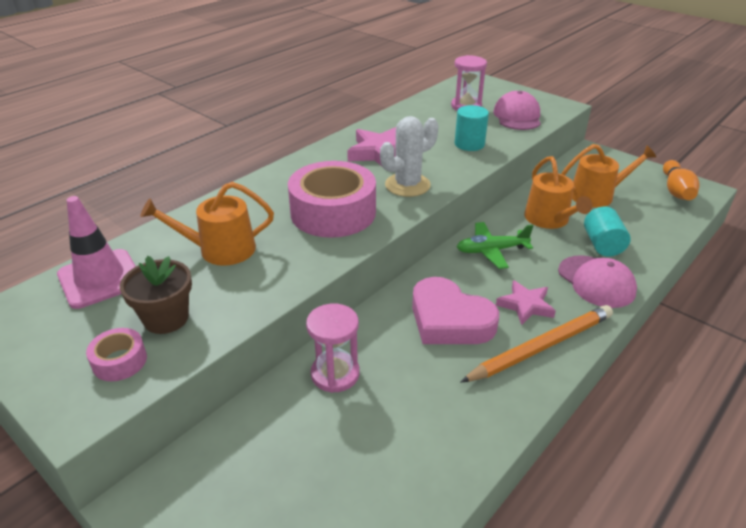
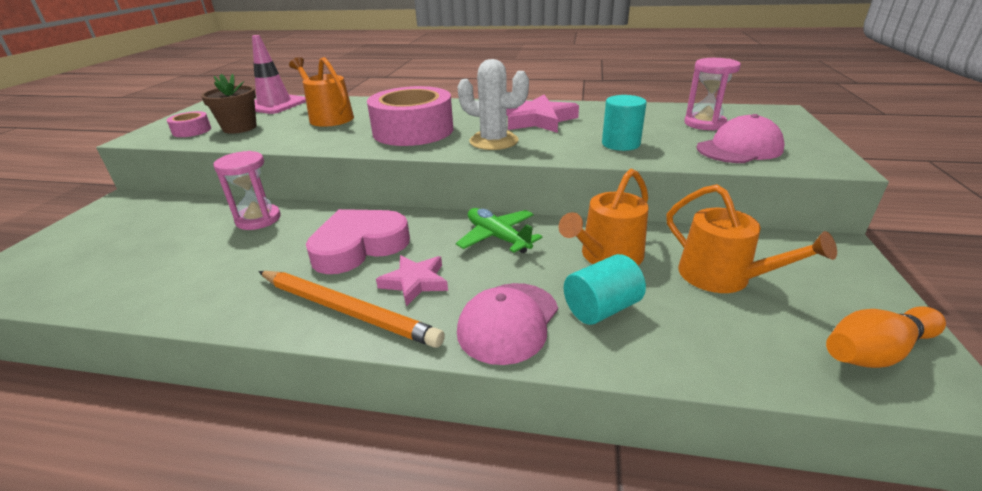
camera: 60 degrees right, 5 degrees down
(449, 320) = (359, 246): pink heart -> pink heart turned 45 degrees clockwise

